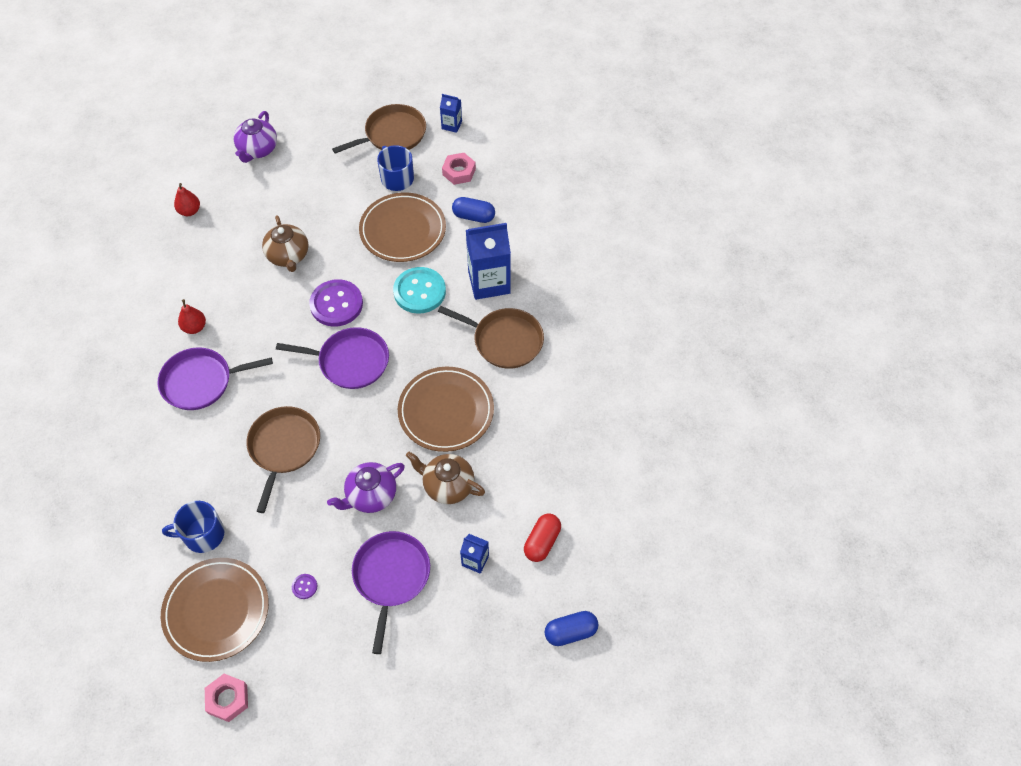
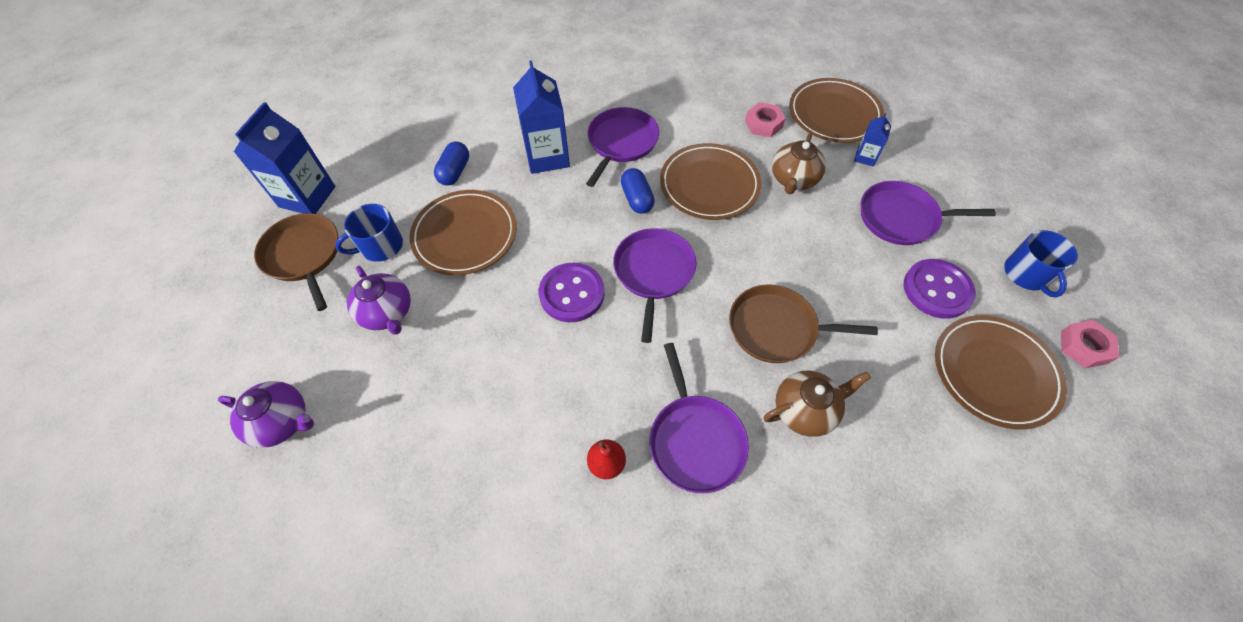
camera: 90 degrees left, 0 degrees up
(189, 211) = (386, 509): red pear -> none
(202, 534) = (909, 402): blue mug -> blue mug (1027, 274)
(288, 256) = (491, 356): brown teapot -> brown teapot (805, 410)
(304, 586) = (937, 290): purple button -> purple button, size x2.41
(371, 495) = (818, 240): purple teapot -> purple teapot (387, 313)
(419, 291) = (556, 214): turquoise button -> none
(451, 125) = (307, 197): blue carton -> blue carton, size x2.02
(459, 172) = (385, 187): pink nut -> pink nut (763, 124)
(504, 340) = (621, 143): brown pan -> purple pan
(542, 542) = (834, 114): red capsule -> brown plate
(570, 632) = (910, 97): blue capsule -> blue capsule (637, 199)

